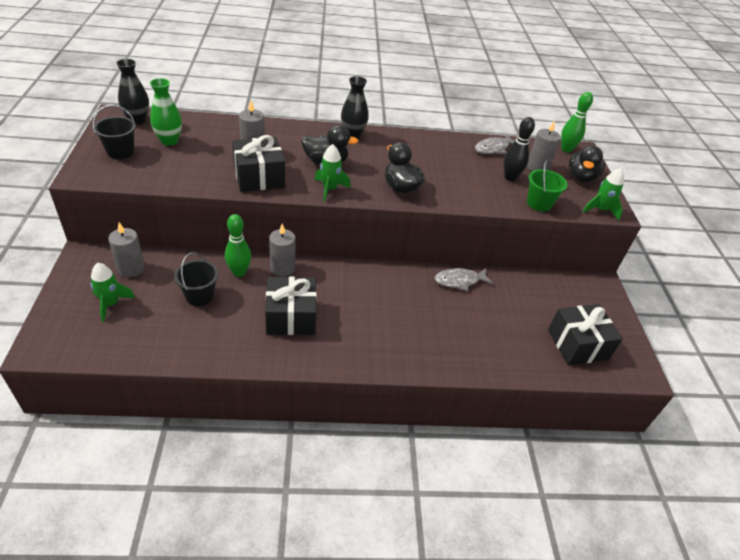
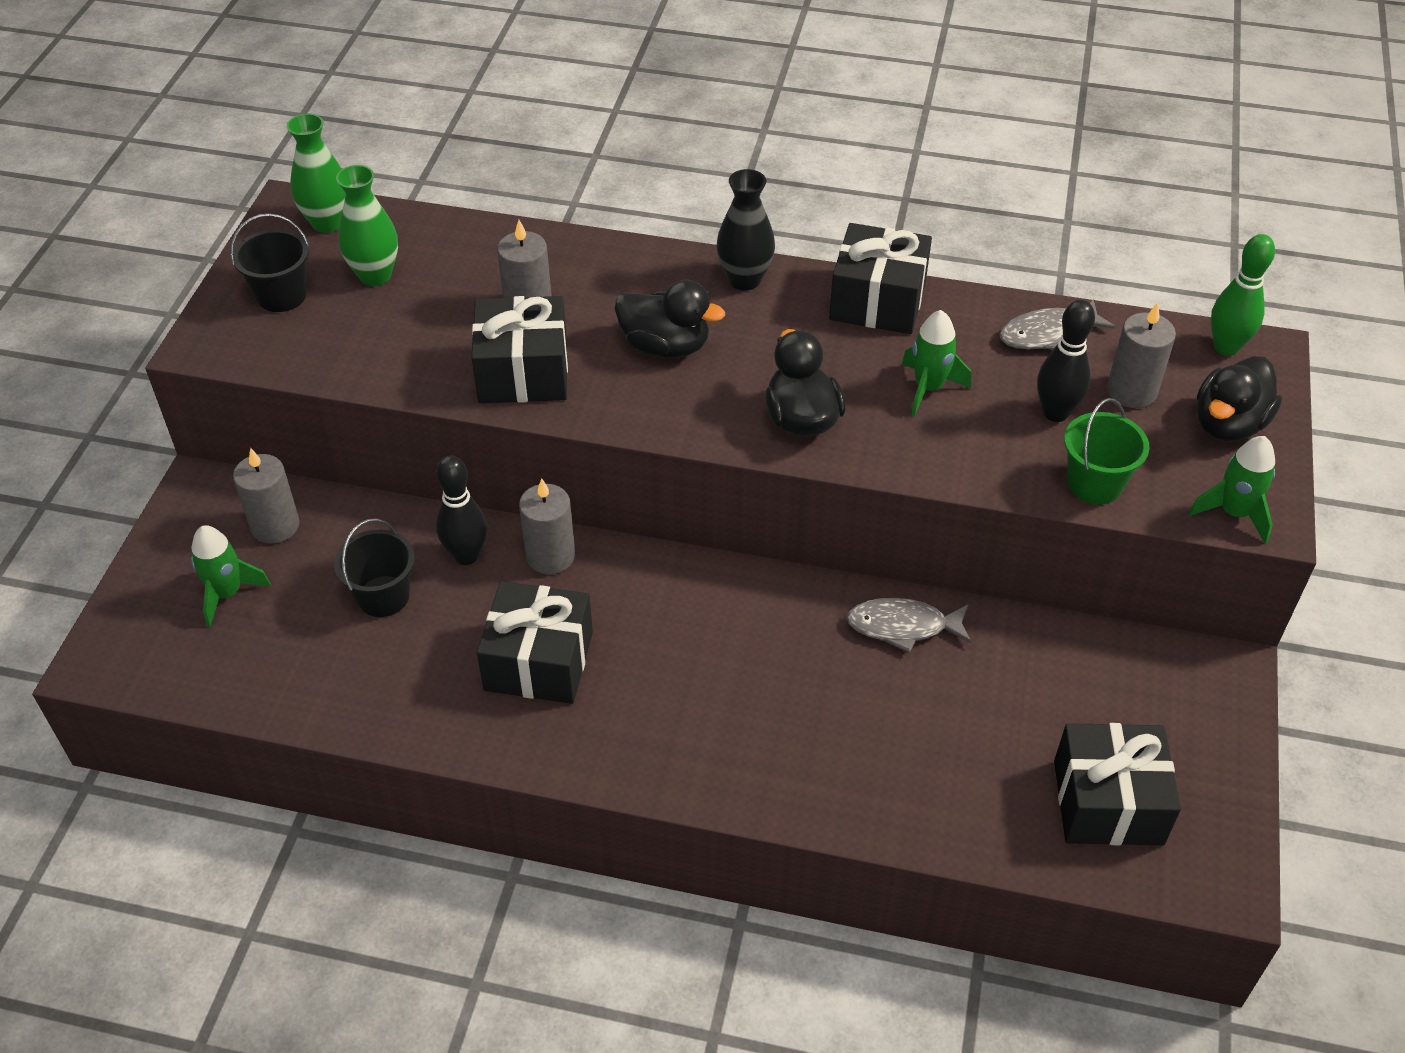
camera: 20 degrees right, 5 degrees up
(137, 120) = (327, 223): black vase -> green vase
(239, 272) = (466, 555): green bowling pin -> black bowling pin
(329, 189) = (653, 411): green rocket -> green rocket (928, 388)
(415, 140) = (877, 301): none -> black gift

